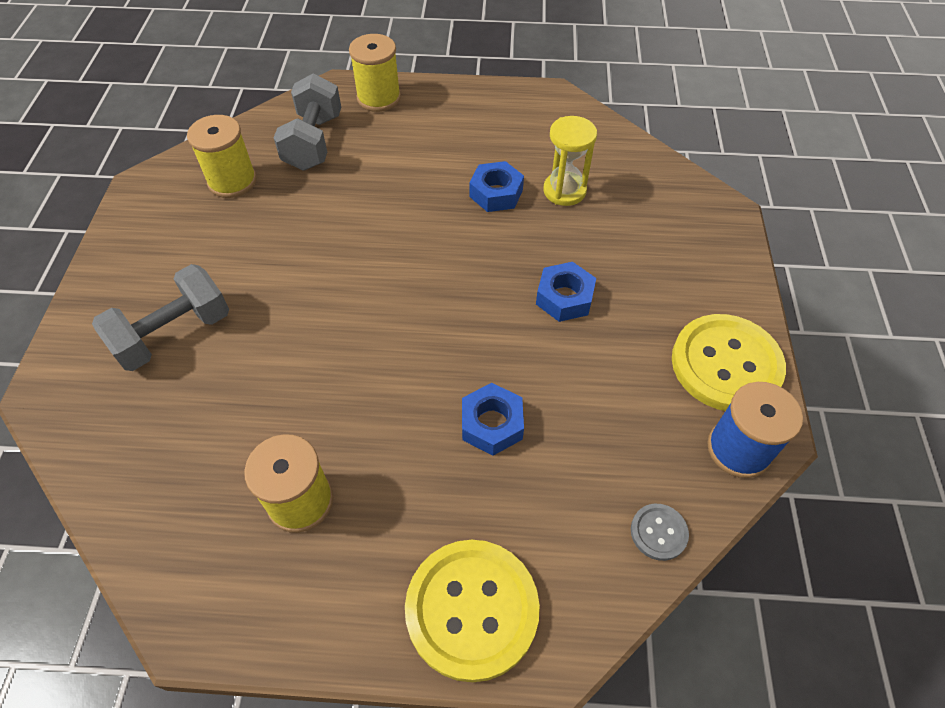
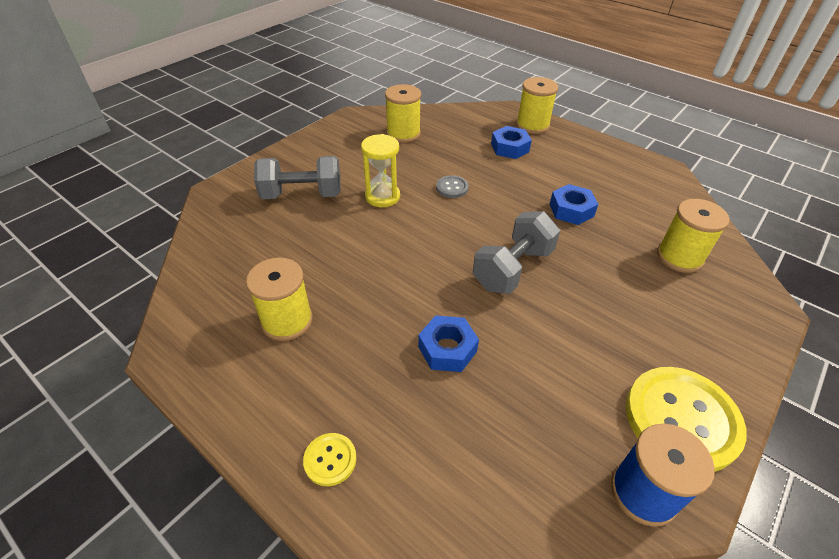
camera: 35 degrees right, 10 degrees down
(314, 142) = (469, 133): grey dumbbell -> grey dumbbell (513, 269)
(472, 609) = (330, 460): yellow button -> yellow button, size x0.45
(564, 191) = (627, 231): yellow hourglass -> yellow hourglass (382, 197)
(564, 298) = (571, 298): blue nut -> blue nut (510, 148)
(627, 197) = (679, 257): none -> yellow spool
(658, 532) = (517, 508): grey button -> grey button (452, 188)

